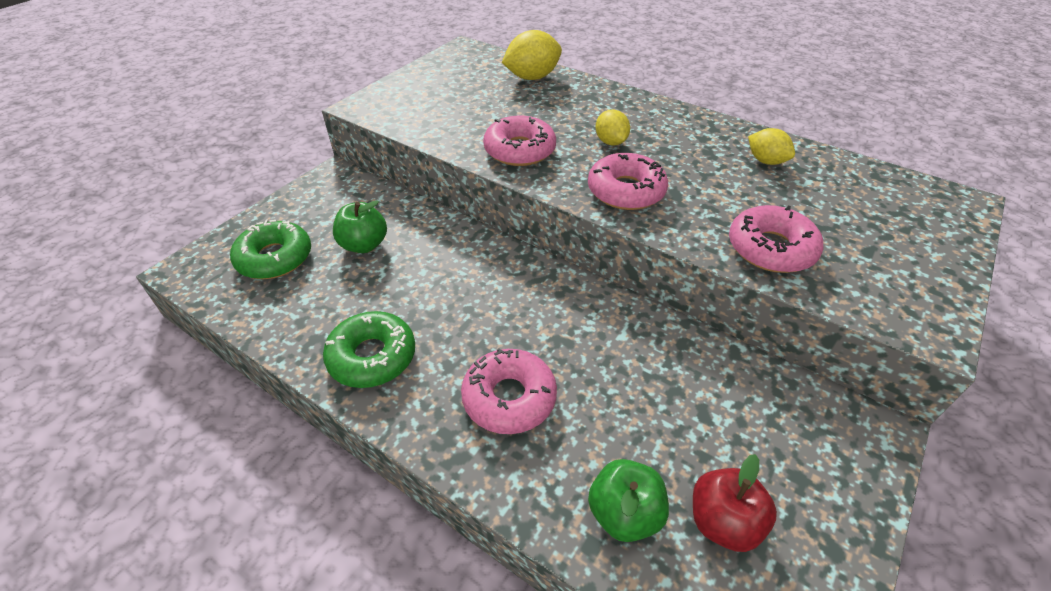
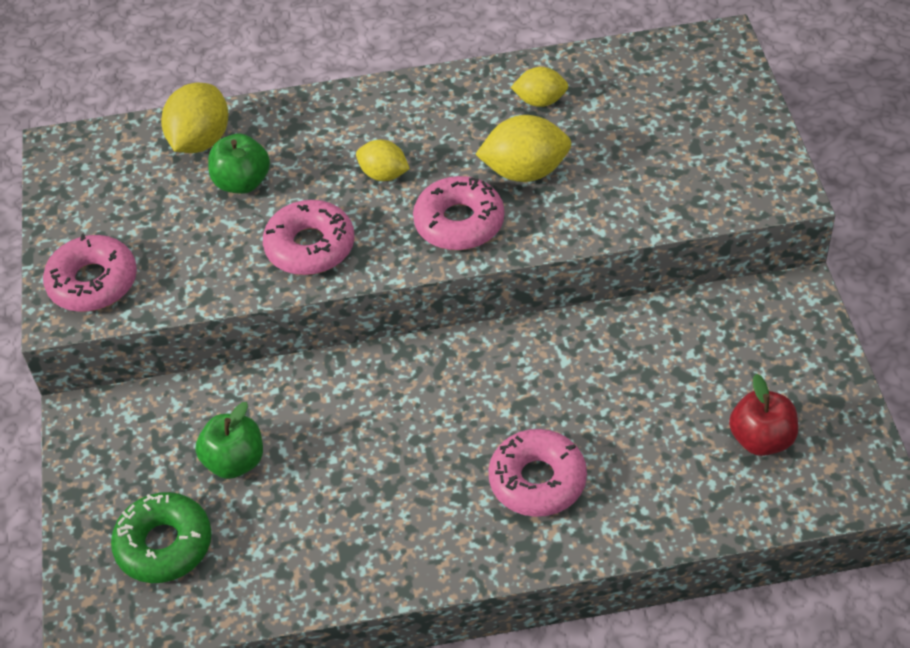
camera: 40 degrees left, 5 degrees up
(372, 357) = (389, 544): green donut -> none
(624, 513) = (699, 487): green apple -> green apple (242, 182)
(708, 190) = (525, 171): none -> yellow lemon
(771, 248) = (627, 198): pink donut -> pink donut (93, 282)

